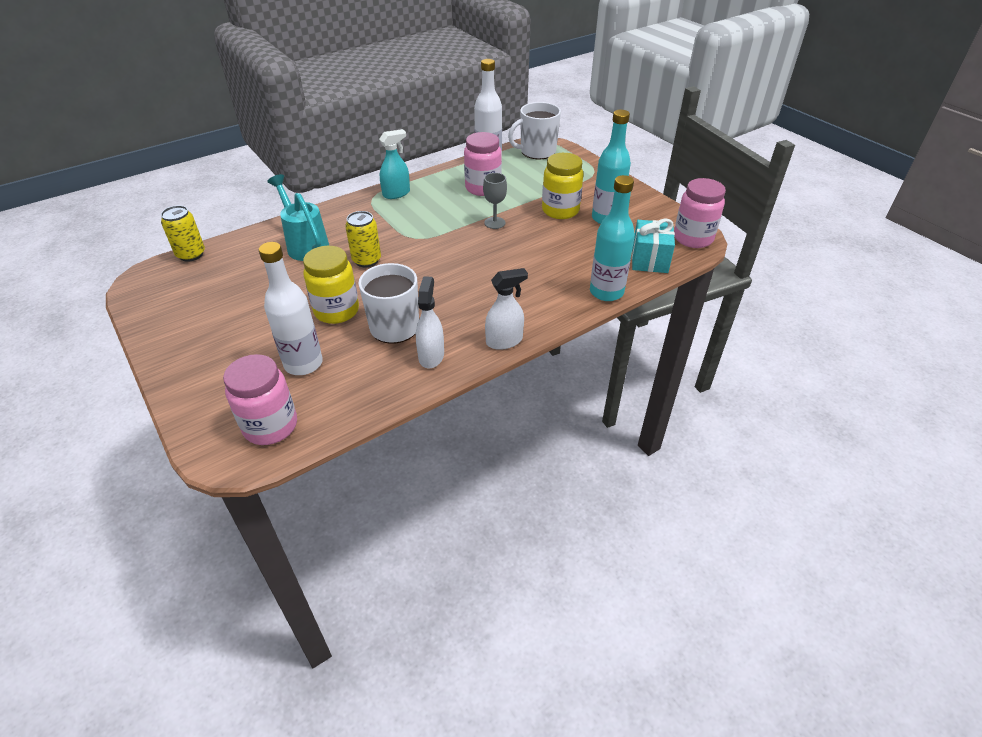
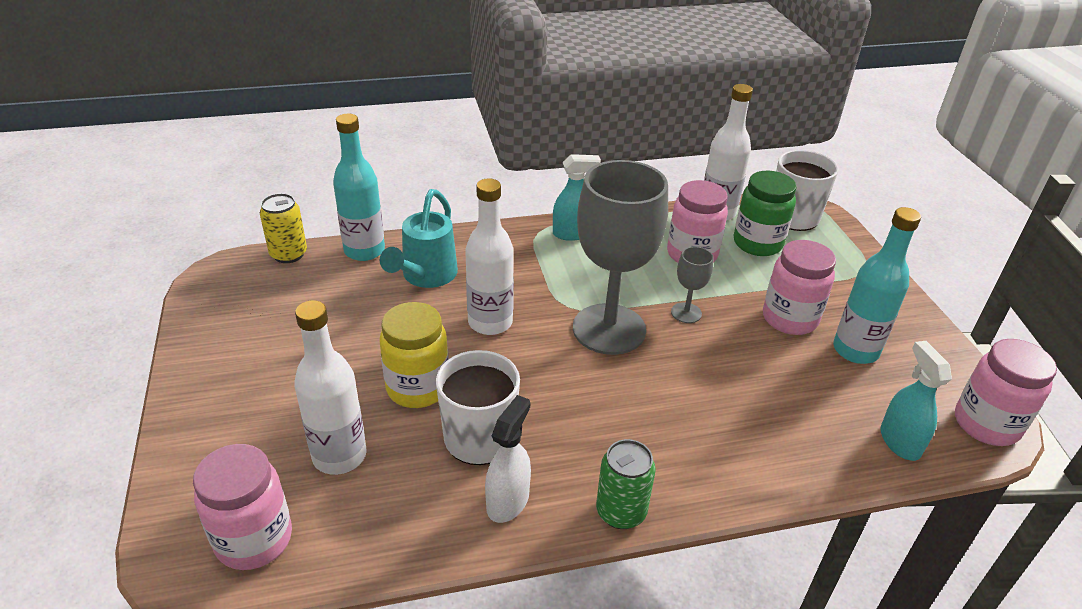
camera: 20 degrees right, 5 degrees down
(305, 244) = (425, 277): turquoise watering can -> turquoise watering can turned 150 degrees counterclockwise
(366, 260) = (490, 322): yellow can -> white bottle
(449, 244) = (609, 329): none -> grey goblet
(504, 341) = (621, 512): white spray bottle -> green can
(522, 172) = (757, 243): none -> green jar
(560, 210) = (789, 319): yellow jar -> pink jar
(606, 292) = (808, 477): turquoise bottle -> turquoise bottle (364, 251)
(649, 260) = (899, 441): turquoise gift -> turquoise spray bottle

